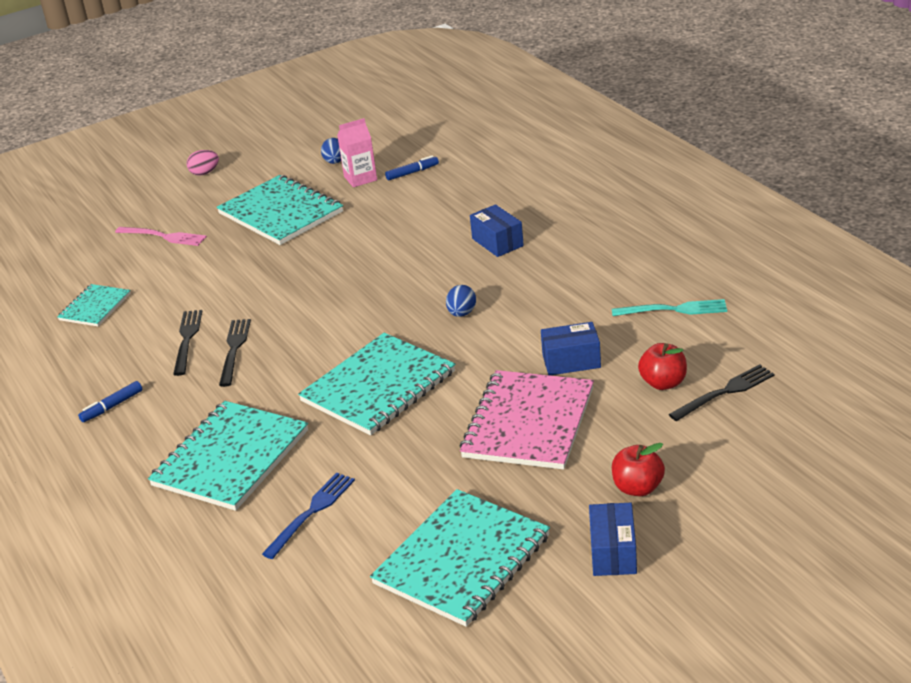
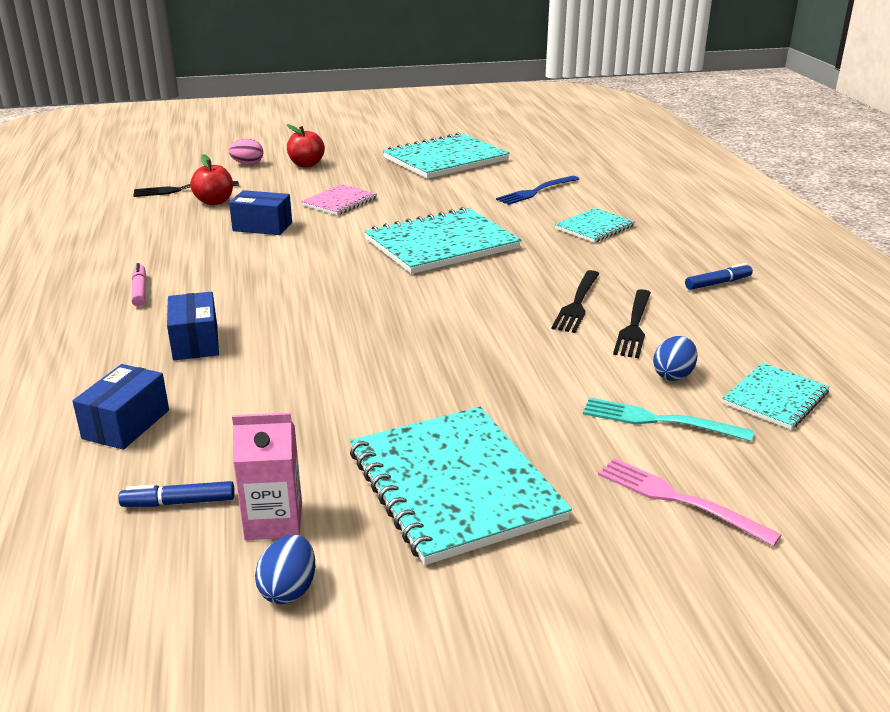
camera: 165 degrees left, 5 degrees down
(204, 173) = (586, 669): pink egg -> pink egg (247, 164)
(231, 458) = (594, 227): turquoise notebook -> turquoise notebook, size x0.54
(462, 313) = (315, 280): blue egg -> blue egg (673, 375)
(529, 423) = (339, 202): pink notebook -> pink notebook, size x0.54
(589, 266) = (140, 291): none -> pink marker
(613, 553) = (354, 148): blue box -> blue box (126, 424)
(674, 309) = (128, 240): turquoise fork -> turquoise fork (658, 420)

